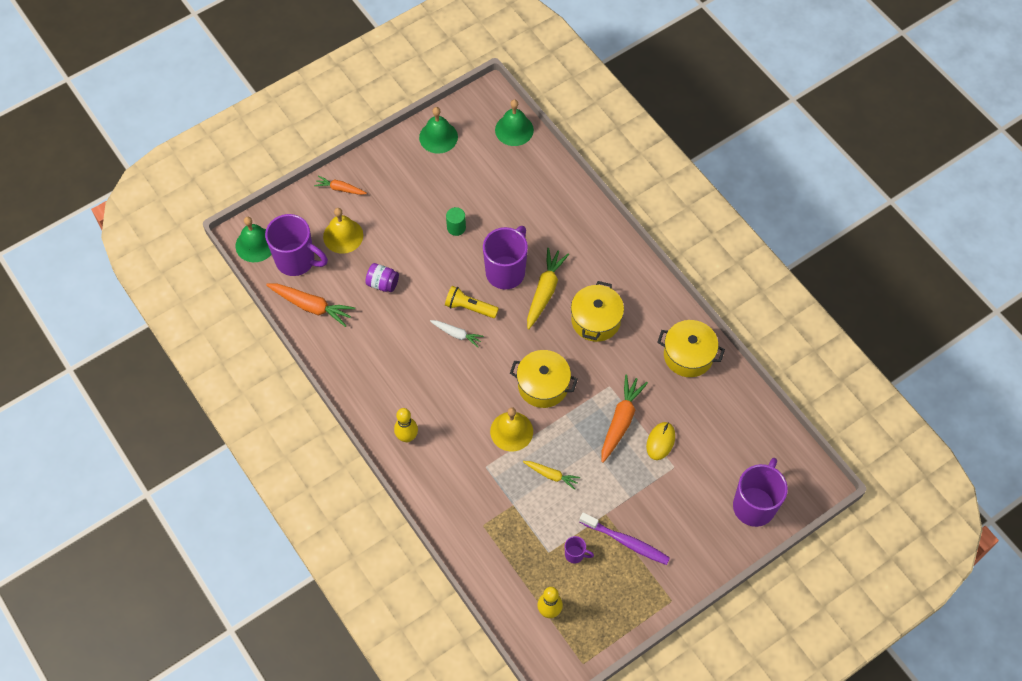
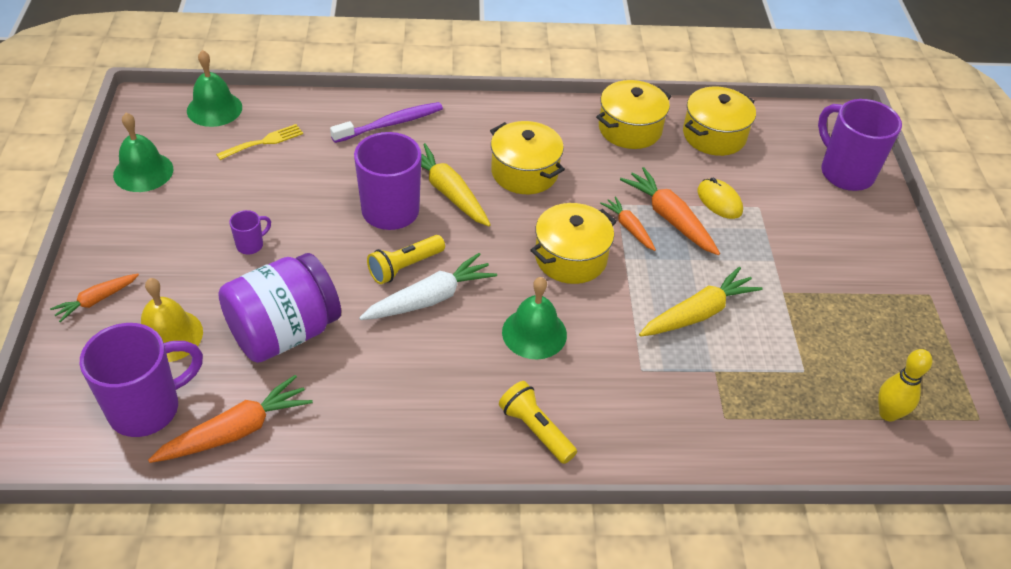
camera: 60 degrees left, 15 degrees down
(255, 244) = (65, 445): green bell -> green bell (534, 333)
(383, 283) = (284, 332): purple jar -> purple jar, size x2.14
(407, 437) = (535, 430): yellow bowling pin -> yellow flashlight
(456, 228) = (283, 221): green cylinder -> none
(456, 334) = (430, 298): white carrot -> white carrot, size x1.68
(508, 173) = (264, 142): none -> yellow fork
(511, 431) = (610, 318): yellow bell -> none
(551, 475) = (698, 313): yellow carrot -> yellow carrot, size x1.68
(575, 554) = (822, 348): purple mug -> purple mug (251, 245)
(593, 403) = (629, 228): none -> orange carrot
(626, 541) = (830, 293): purple toothbrush -> purple toothbrush (390, 124)
(725, 408) = (714, 135): none -> yellow pot

